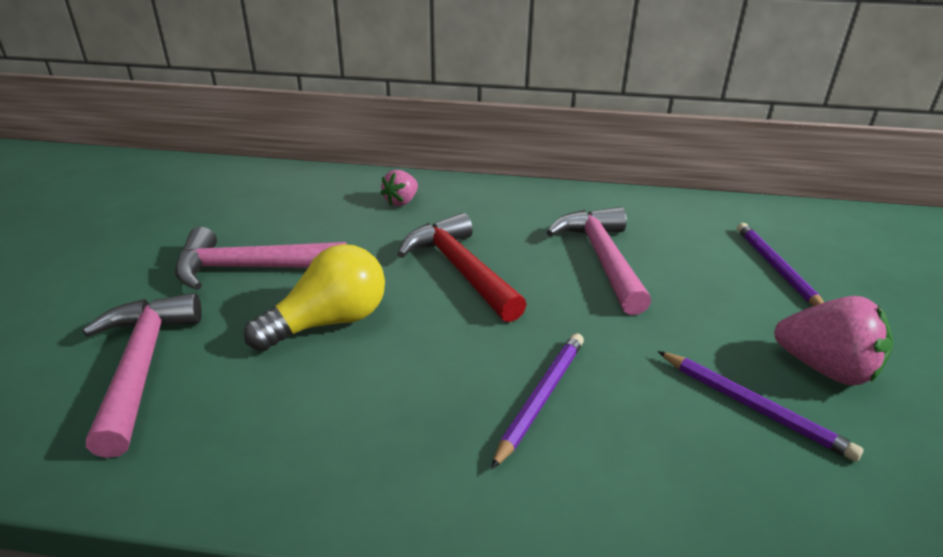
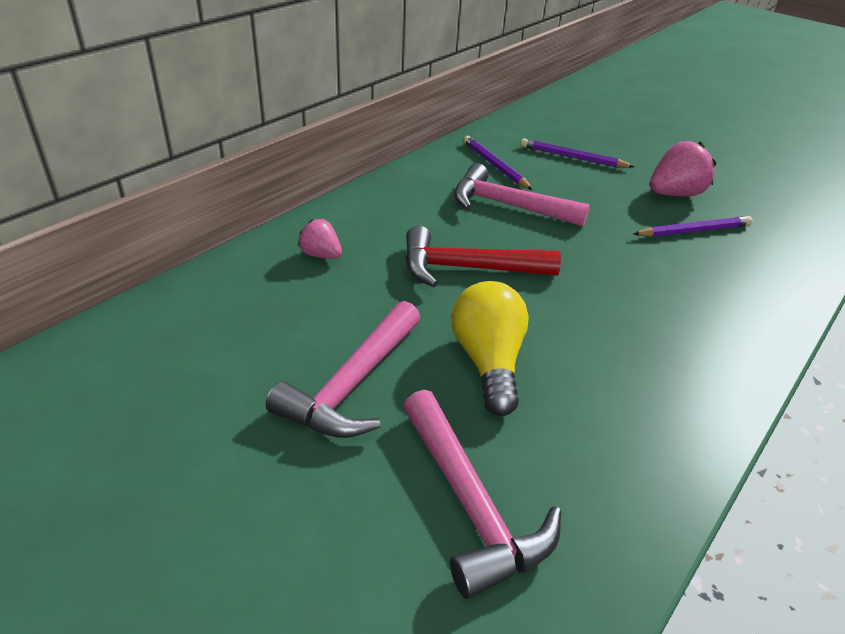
camera: 60 degrees left, 5 degrees up
(142, 366) = (471, 504): pink hammer -> pink hammer turned 135 degrees counterclockwise
(401, 202) = (321, 255): pink strawberry -> pink strawberry turned 150 degrees clockwise
(541, 397) = (646, 297): purple pencil -> purple pencil (494, 165)

